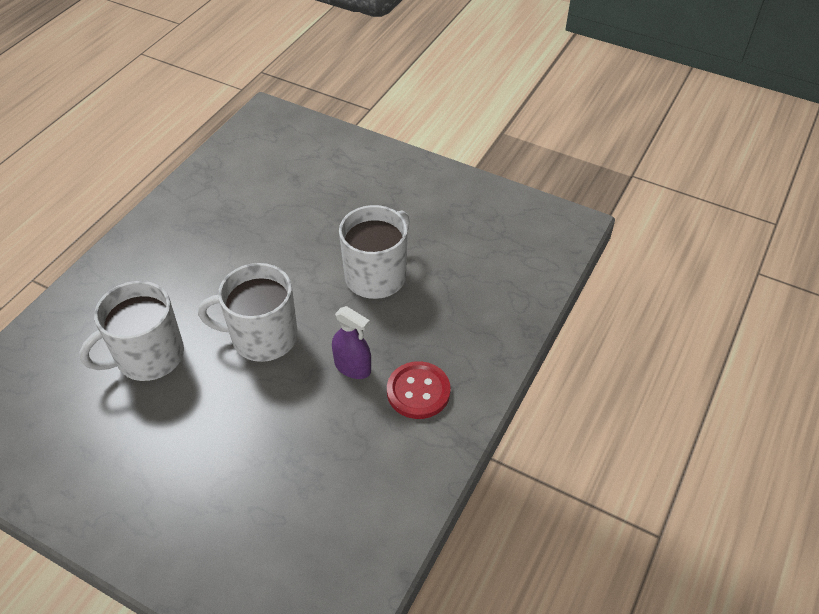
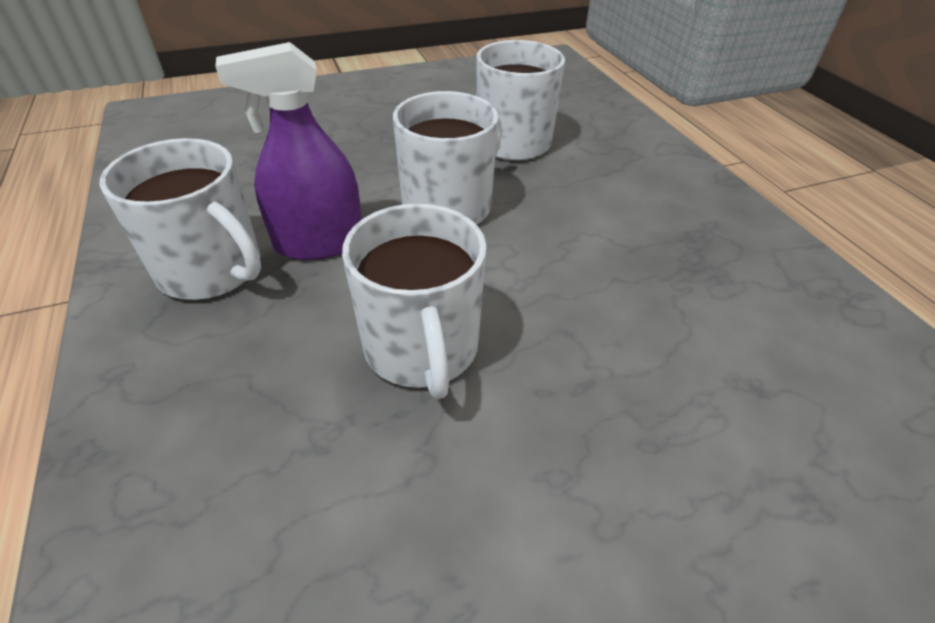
camera: 130 degrees right, 5 degrees down
(352, 367) = (319, 243): purple spray bottle -> purple spray bottle, size x1.50
(418, 391) = (212, 270): red button -> white mug

